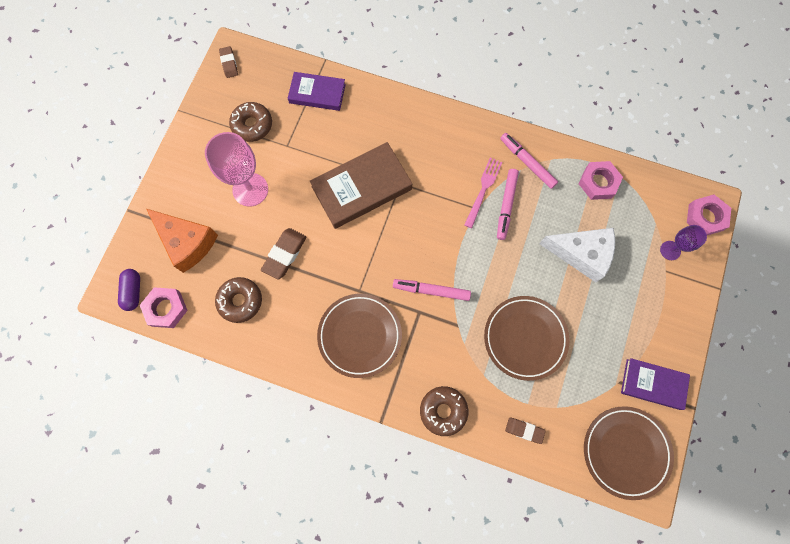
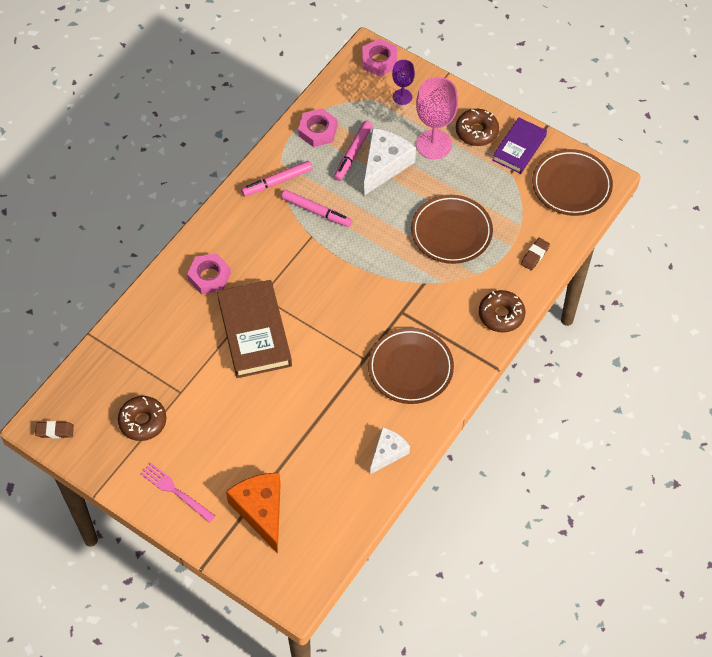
camera: 75 degrees left, 15 degrees down
(133, 291) = (300, 574): purple capsule -> none
(166, 308) = (329, 544): pink nut -> pink nut (209, 276)
(187, 242) = (261, 511): orange cheese -> orange cheese turned 75 degrees counterclockwise
(240, 301) = (342, 470): brown donut -> brown donut (476, 131)
(250, 189) = (220, 438): pink goblet -> pink goblet (434, 144)
(266, 337) = (388, 453): none -> white cheese
(284, 254) = (305, 418): brown eraser -> none
(317, 93) = (128, 350): purple book -> none
(431, 291) = (383, 296): pink marker -> pink marker (353, 153)
(483, 189) = (292, 226): pink fork -> pink fork (174, 491)

